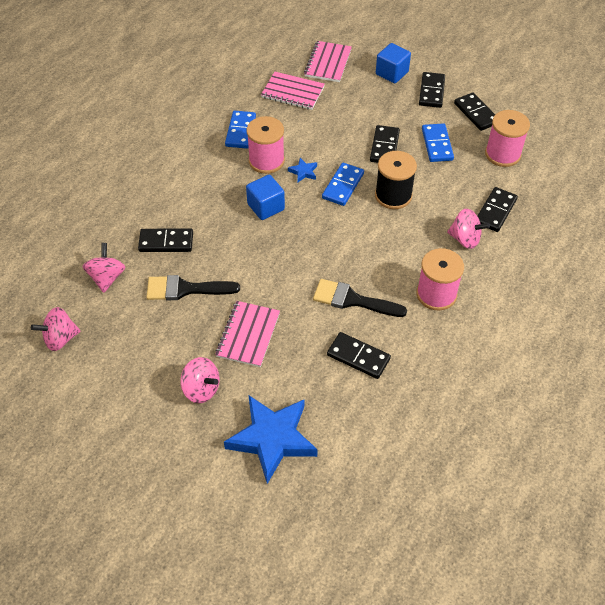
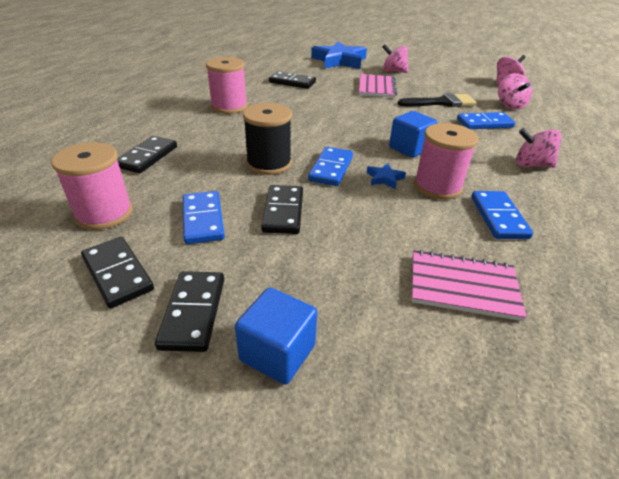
camera: 170 degrees right, 15 degrees down
(166, 242) = (484, 123): black domino -> blue domino
(328, 63) = (429, 367): pink notebook -> none
(352, 300) = (302, 102): black brush -> none
(465, 239) = (192, 136): pink spinning top -> pink spinning top (531, 165)

